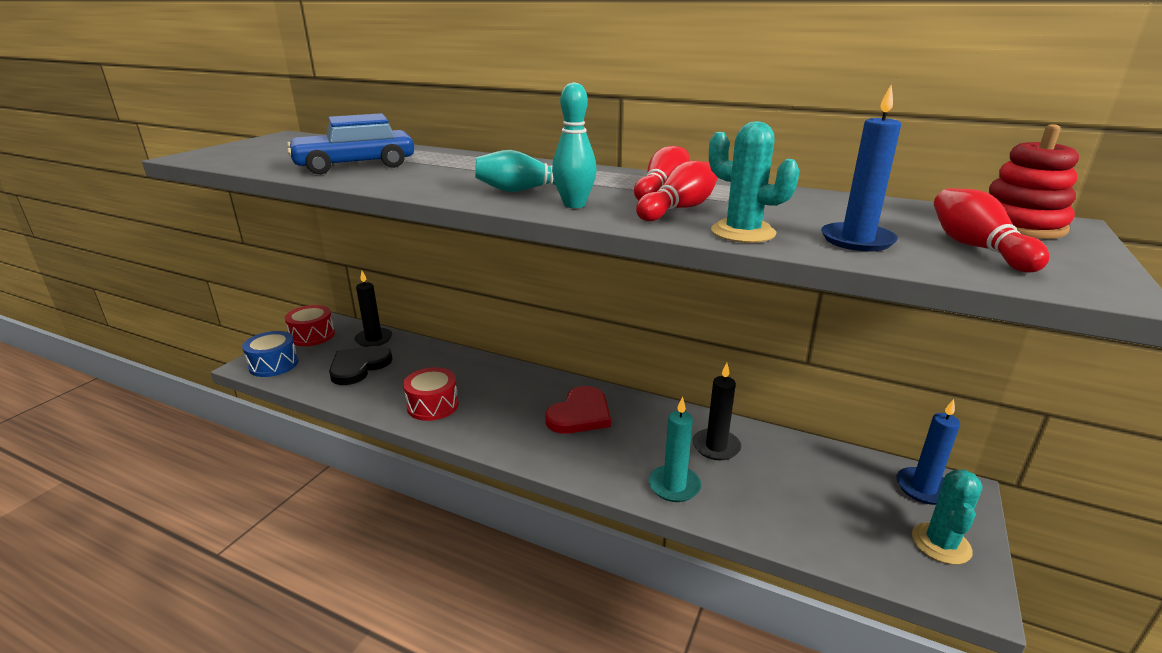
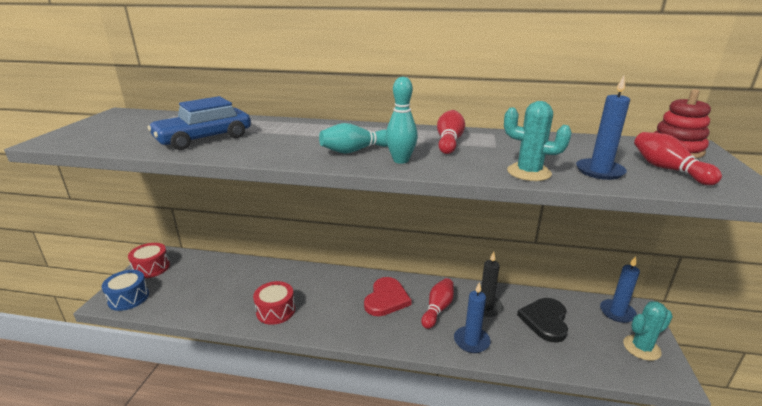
camera: 15 degrees left, 0 degrees up
(359, 366) = (202, 288): black heart -> black heart (545, 320)
(374, 339) = (204, 263): black candle -> none
(674, 486) = (471, 341): turquoise candle -> blue candle
(679, 209) = (473, 157): red bowling pin -> red bowling pin (438, 309)
(941, 543) = (641, 348): turquoise cactus -> turquoise cactus turned 60 degrees clockwise

